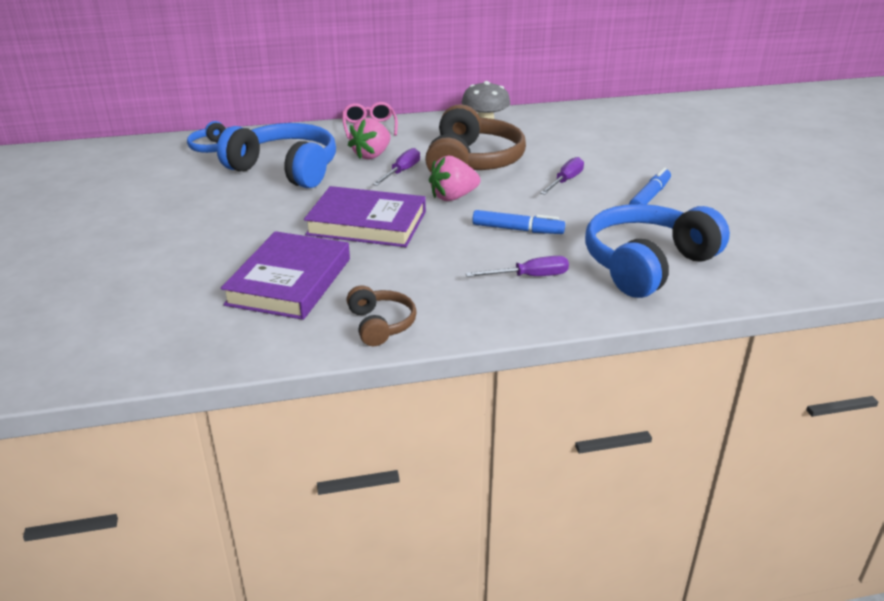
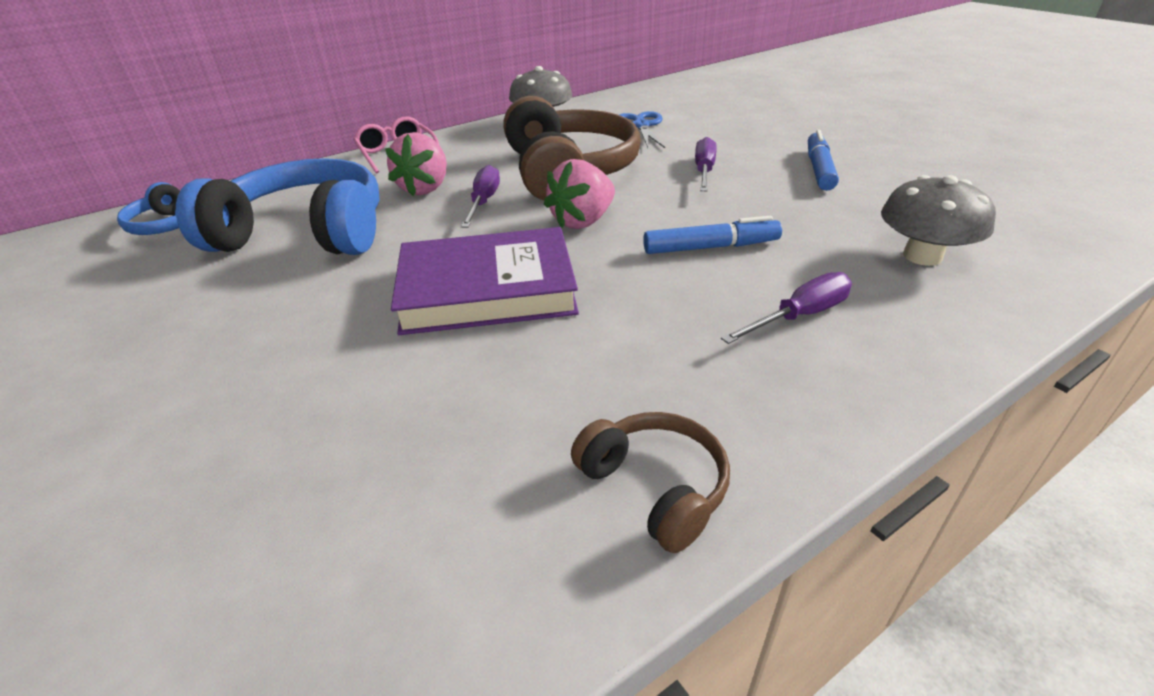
camera: 20 degrees left, 5 degrees up
(289, 281) = (420, 439): purple book -> none
(555, 138) = (641, 125): none -> blue scissors
(647, 264) = (922, 256): blue headphones -> grey mushroom

